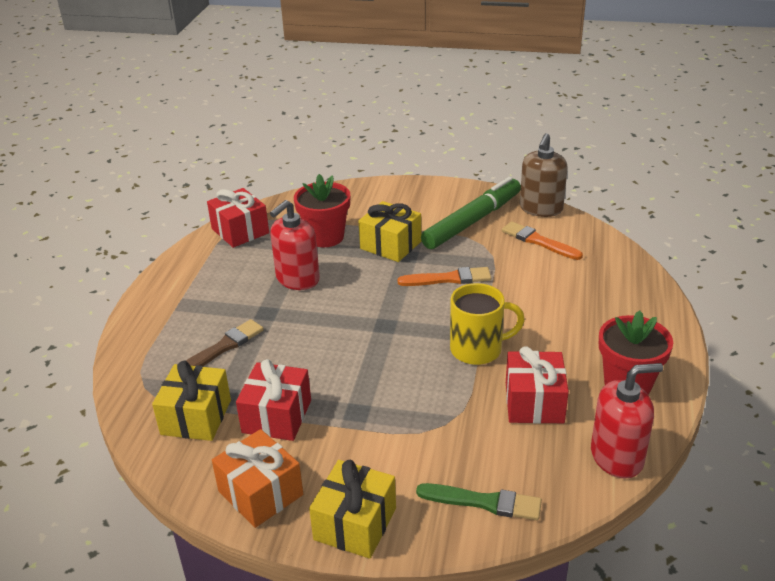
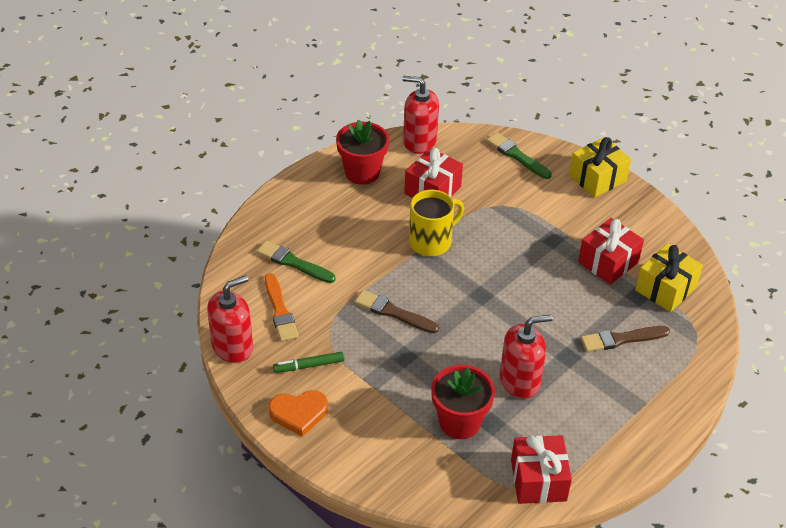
camera: 150 degrees left, 10 degrees up
(260, 493) = (644, 219): orange gift -> none
(390, 245) = (408, 377): yellow gift -> none
(446, 197) = (299, 413): none -> orange heart
(448, 279) = (393, 312): orange brush -> brown brush
(472, 221) = (309, 365): green marker -> green marker, size x0.47
(478, 349) = (431, 241): yellow mug -> yellow mug turned 120 degrees clockwise
(541, 209) = (232, 347): brown soap dispenser -> red soap dispenser
(575, 276) = (293, 262): none -> green brush

